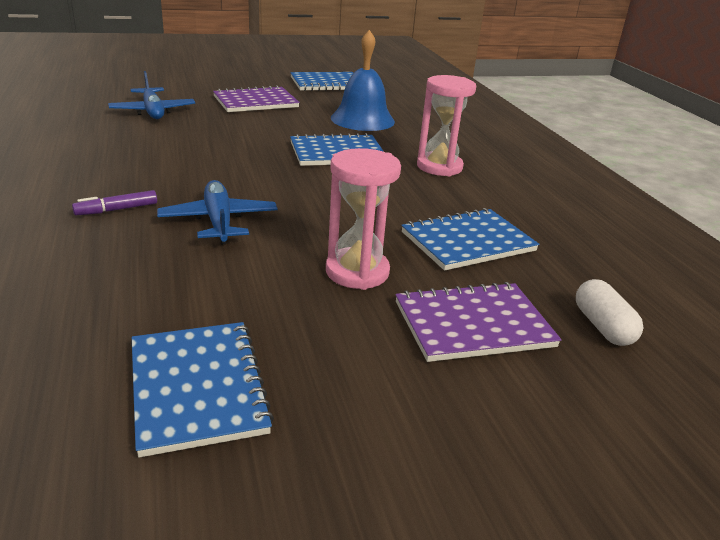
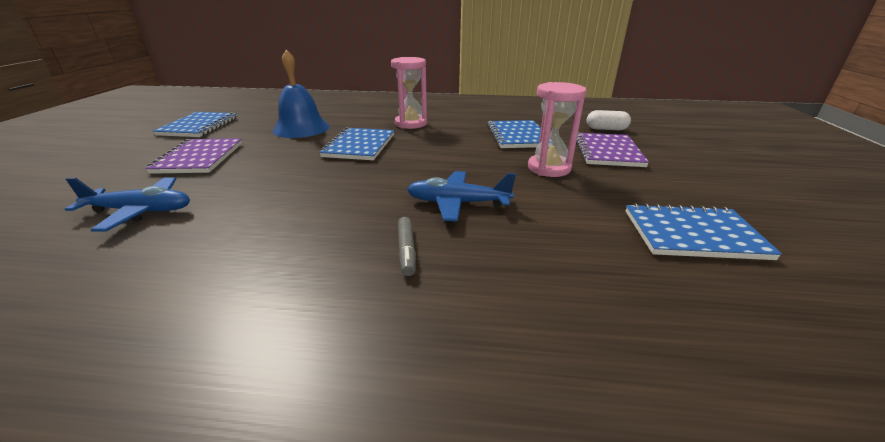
camera: 65 degrees left, 0 degrees up
(117, 209) = (406, 250): purple marker -> grey marker

